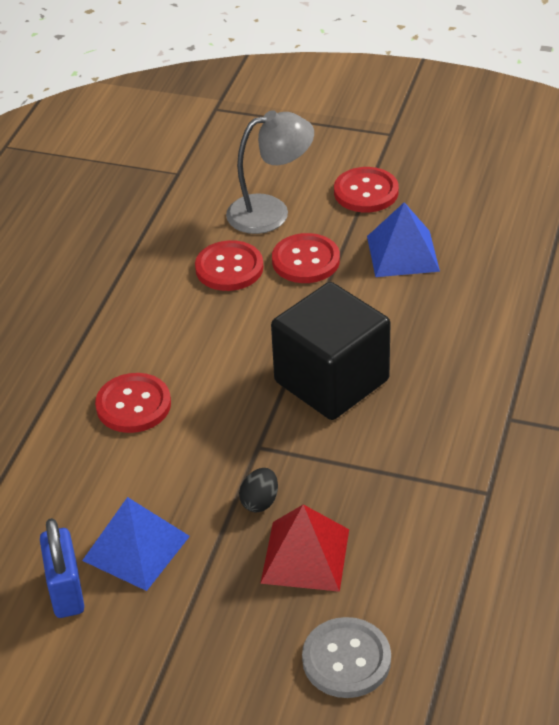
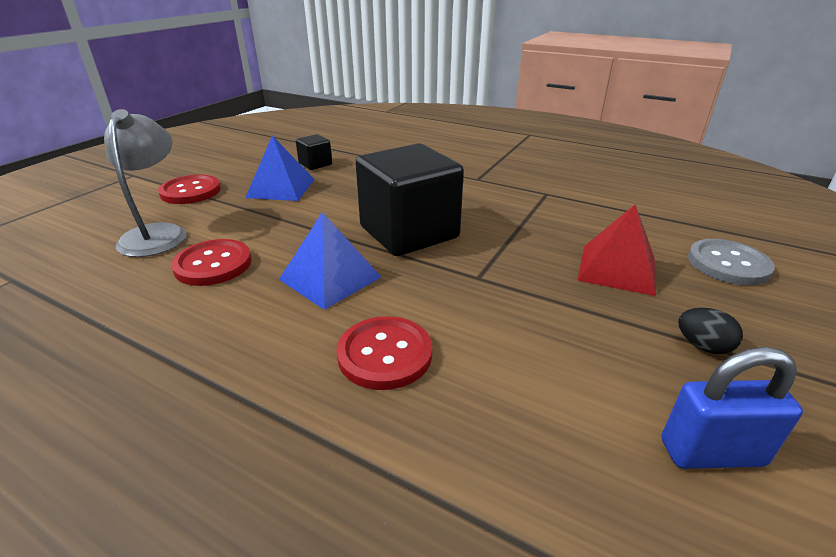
camera: 80 degrees left, 10 degrees down
(136, 548) = (622, 376): blue pyramid -> blue pyramid (330, 278)
(260, 502) = (551, 284): black egg -> black egg (702, 346)
(306, 260) = (246, 225): red button -> none
(487, 258) = (315, 164): none -> black cube

